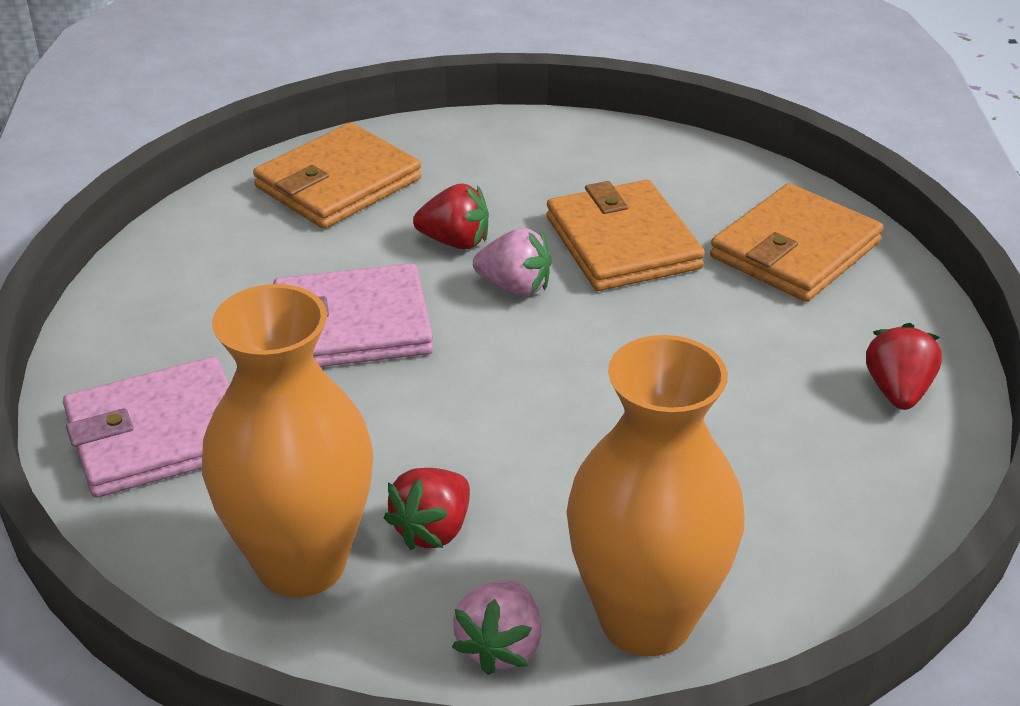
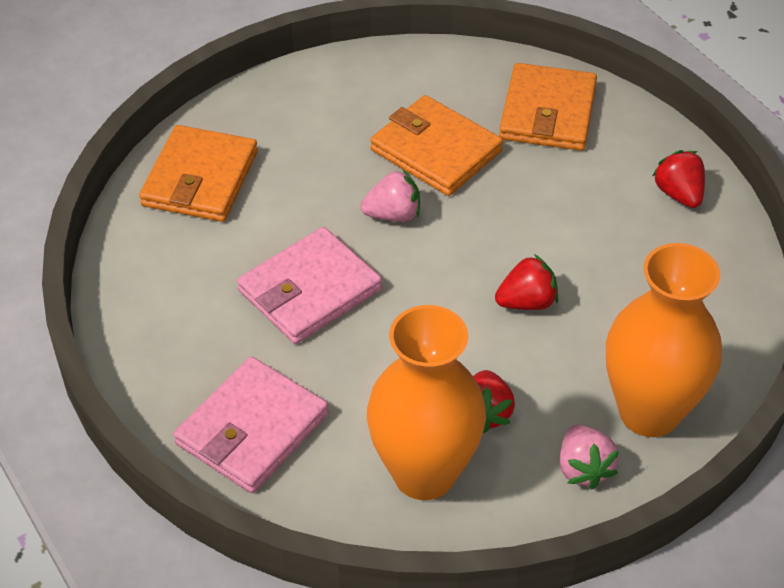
camera: 30 degrees left, 10 degrees up
(455, 242) = (324, 195): red strawberry -> red strawberry (527, 302)

